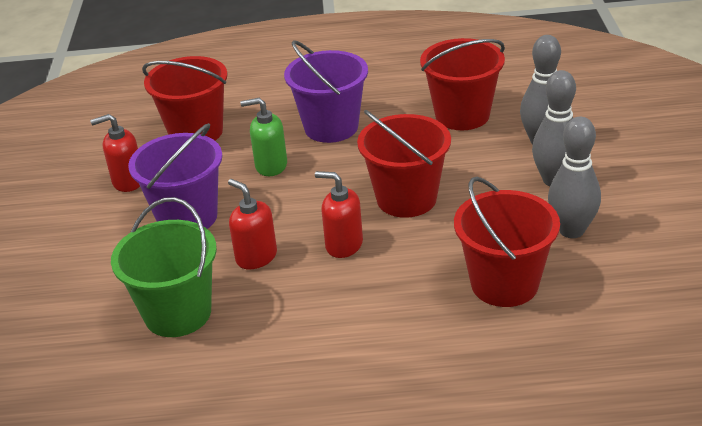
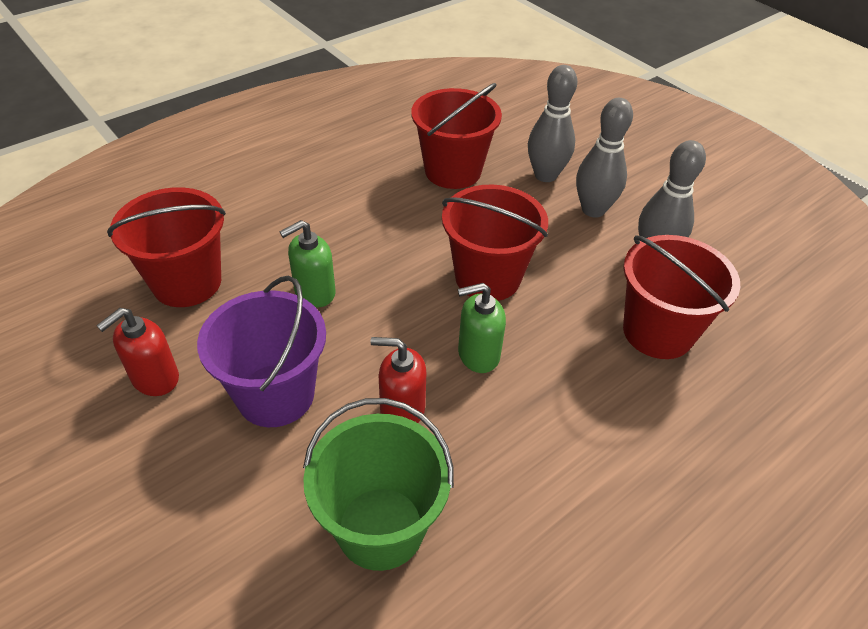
camera: 40 degrees left, 10 degrees up
(331, 127) = (338, 225): purple bucket -> none
(343, 245) = (478, 354): red soap dispenser -> green soap dispenser

